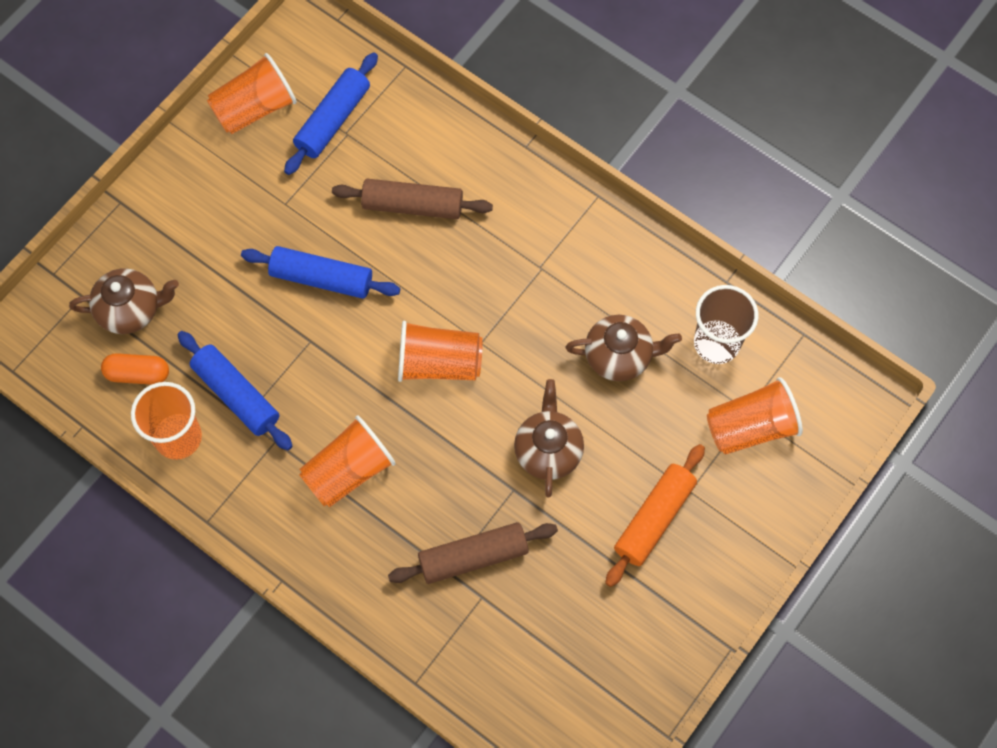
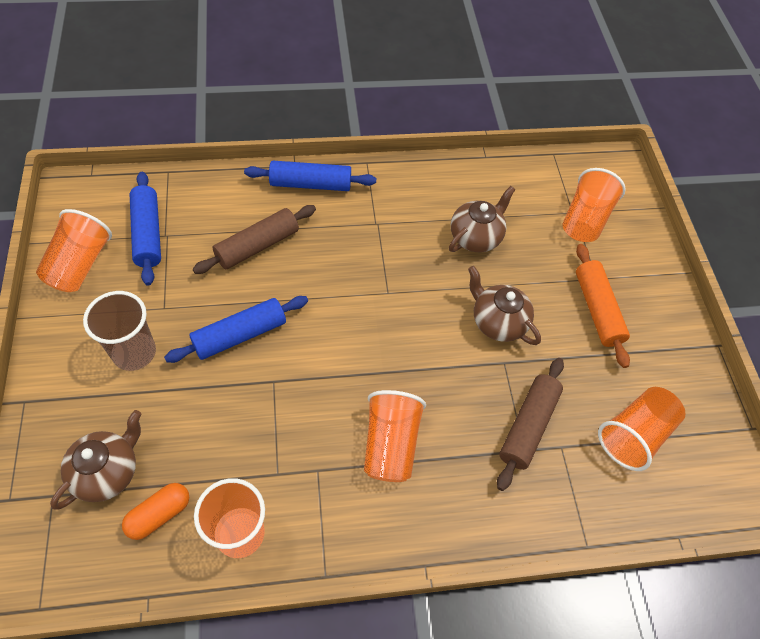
camera: 50 degrees left, 10 degrees down
(236, 395) = (255, 462): blue rolling pin -> blue rolling pin (310, 184)
(439, 363) = (375, 325): orange cup -> orange cup (634, 435)
(716, 343) = (517, 190): brown cup -> brown cup (134, 352)

